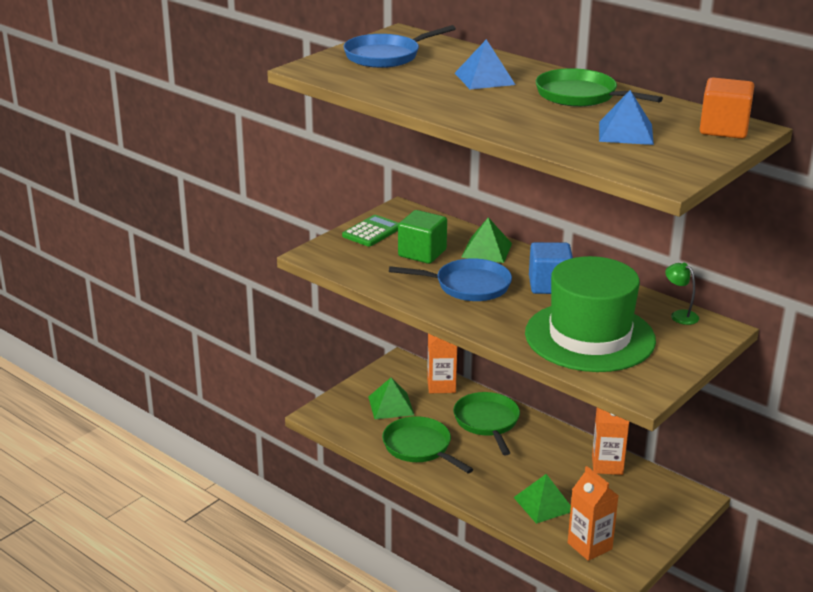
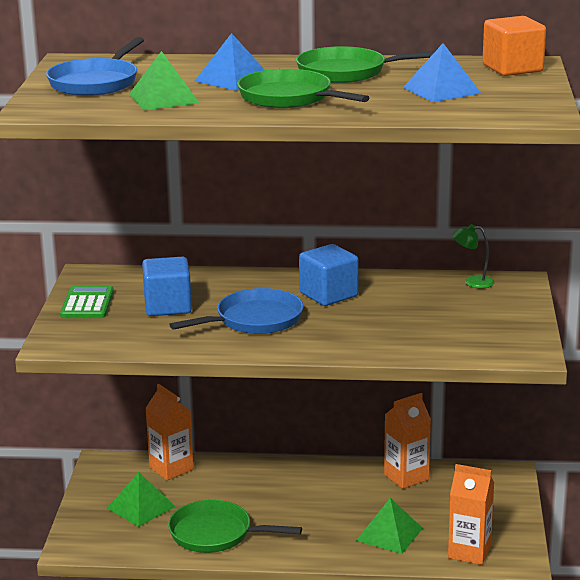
camera: 35 degrees left, 5 degrees down
(422, 253) = (168, 306): green cube -> blue cube
(486, 250) = (227, 284): green pyramid -> green pyramid (164, 98)
(487, 422) = (255, 484): green pan -> green pan (289, 98)
(590, 337) = (424, 325): green hat -> none

